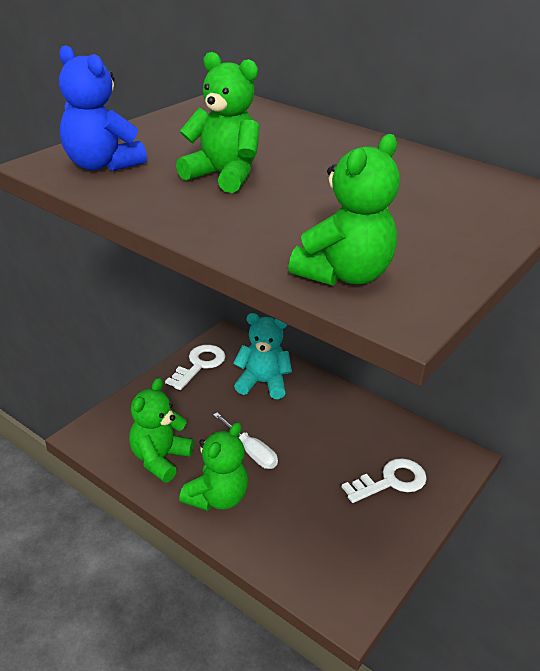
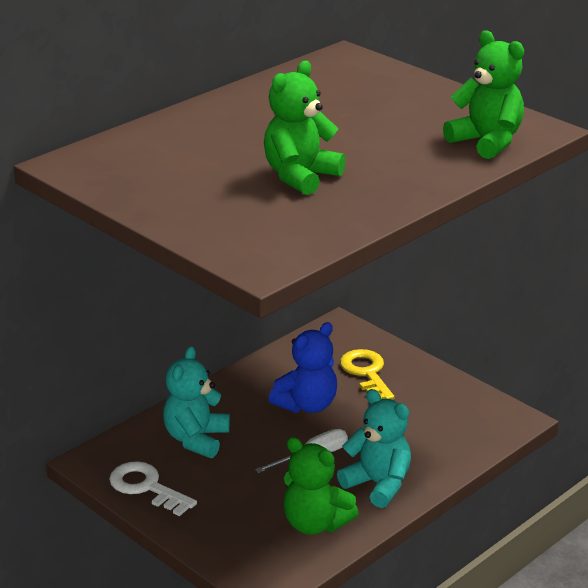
camera: 80 degrees left, 5 degrees down
(101, 165) = (266, 236): blue teddy bear -> blue teddy bear (307, 405)
(217, 497) = (378, 484): green teddy bear -> turquoise teddy bear
(391, 481) = (366, 373): white key -> yellow key

